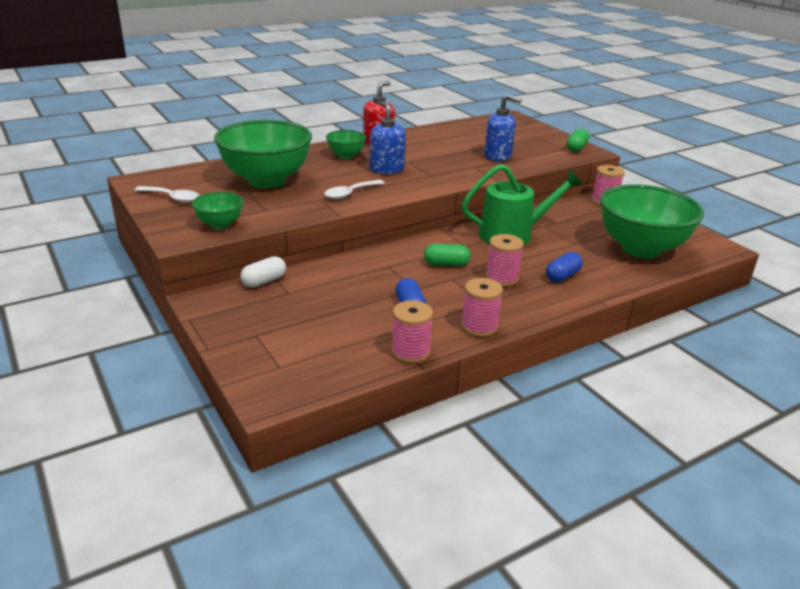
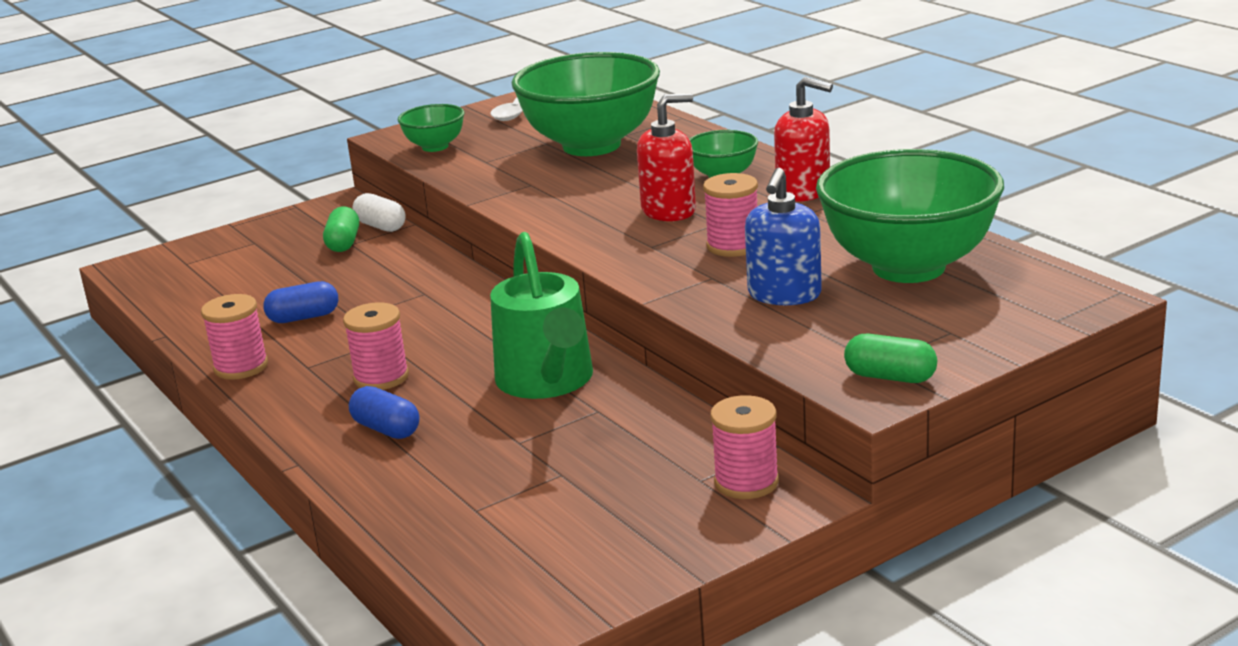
camera: 90 degrees right, 5 degrees down
(350, 193) = (553, 199): white spoon -> none
(386, 169) = (669, 211): blue soap dispenser -> red soap dispenser
(411, 352) = (192, 328): pink spool -> pink spool (733, 246)
(446, 264) = (429, 332): green capsule -> green capsule (343, 243)
(640, 249) = (500, 515): green bowl -> green bowl (908, 267)

